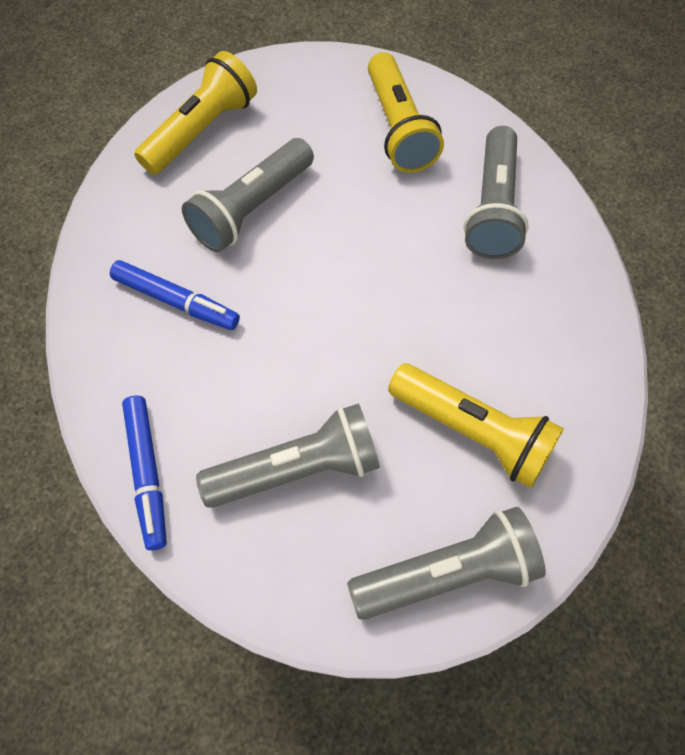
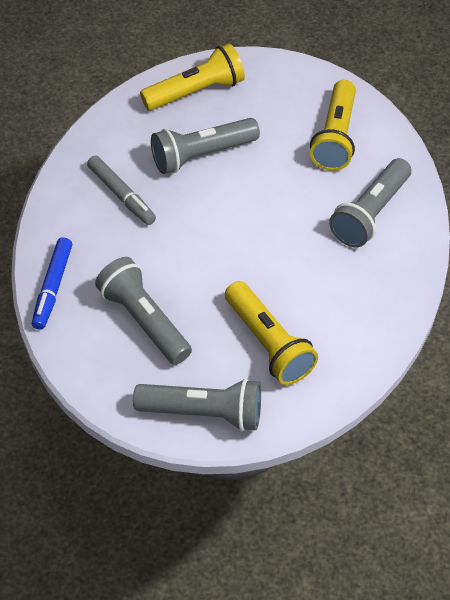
camera: 25 degrees right, 10 degrees down
(176, 301) = (121, 195): blue marker -> grey marker
(297, 469) = (144, 320): grey flashlight -> grey flashlight turned 135 degrees counterclockwise

